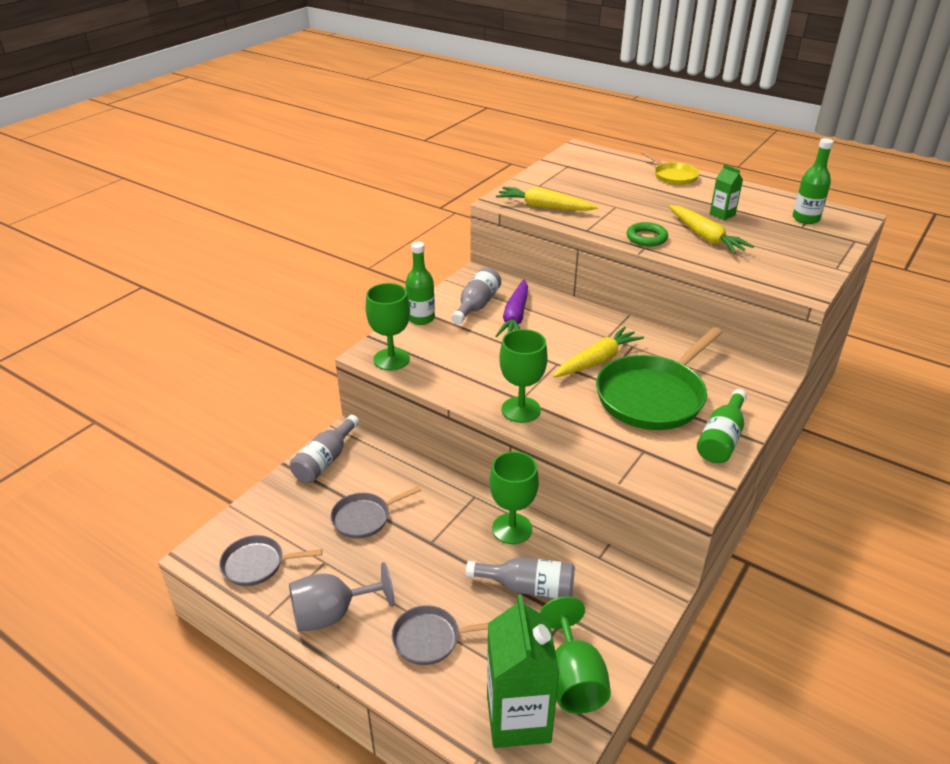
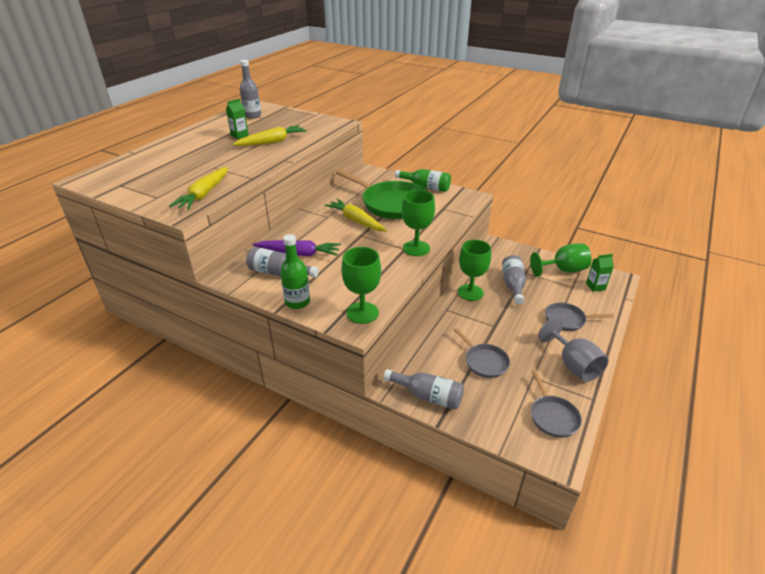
camera: 95 degrees left, 0 degrees up
(430, 638) = (567, 319): grey pan -> grey pan turned 105 degrees clockwise
(518, 718) = (595, 286): green carton -> green carton, size x0.48
(646, 238) = (269, 159): green ring -> none
(673, 176) = (167, 146): yellow pan -> none
(805, 219) = (252, 116): green bottle -> grey bottle

